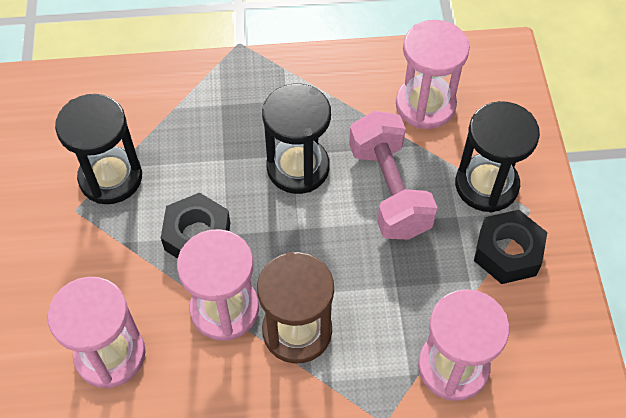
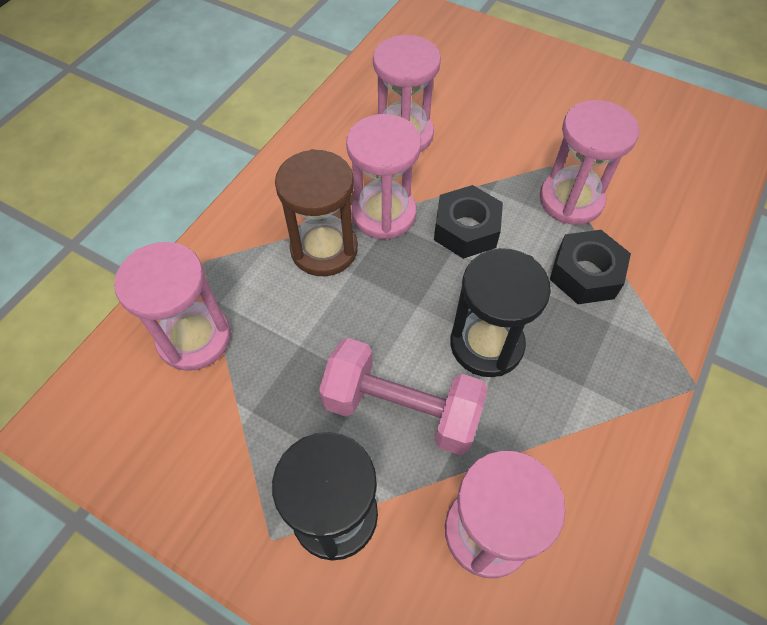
camera: 125 degrees right, 0 degrees up
(111, 178) = (571, 200): black hourglass -> pink hourglass
(507, 252) = (247, 471): black nut -> black nut (585, 274)

